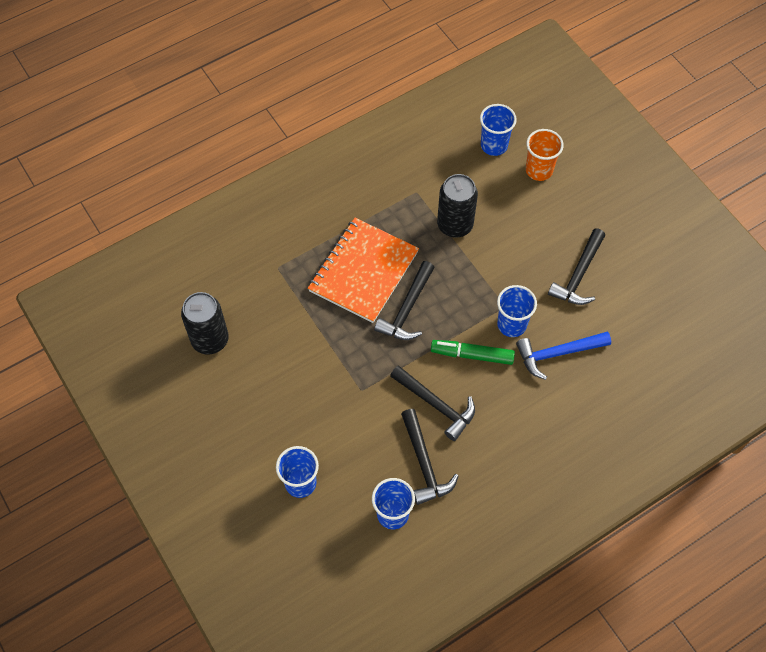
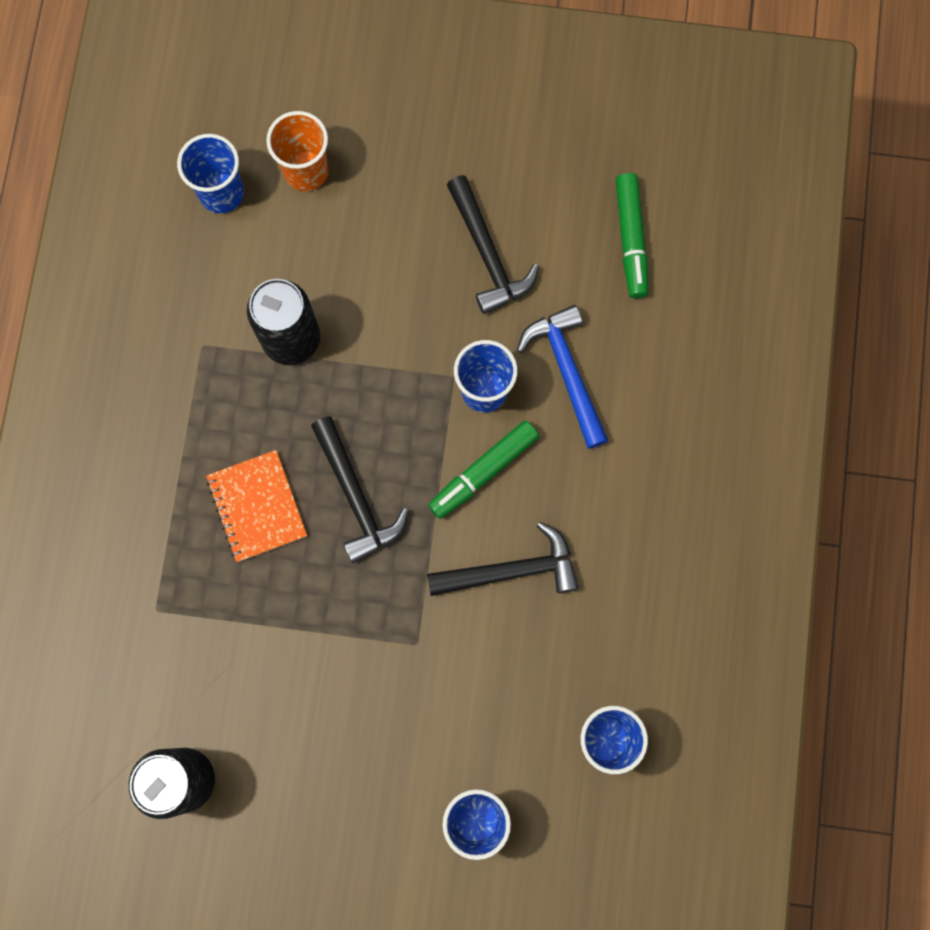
camera: 50 degrees left, 15 degrees up
(363, 271) = (257, 507): orange notebook -> orange notebook, size x0.61
(424, 464) = (574, 648): black hammer -> none
(557, 354) = (566, 371): blue hammer -> blue hammer turned 135 degrees clockwise
(651, 332) = (631, 239): none -> green marker

